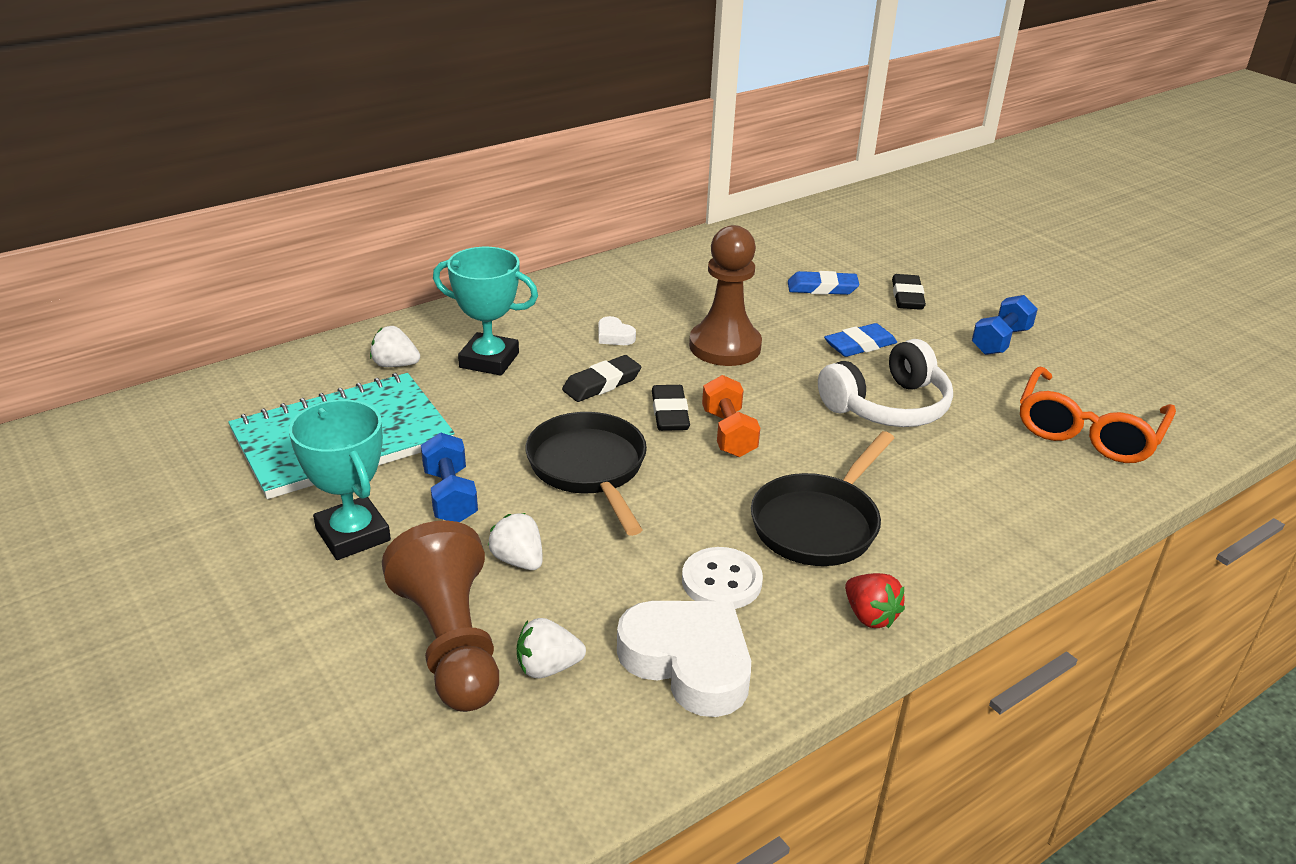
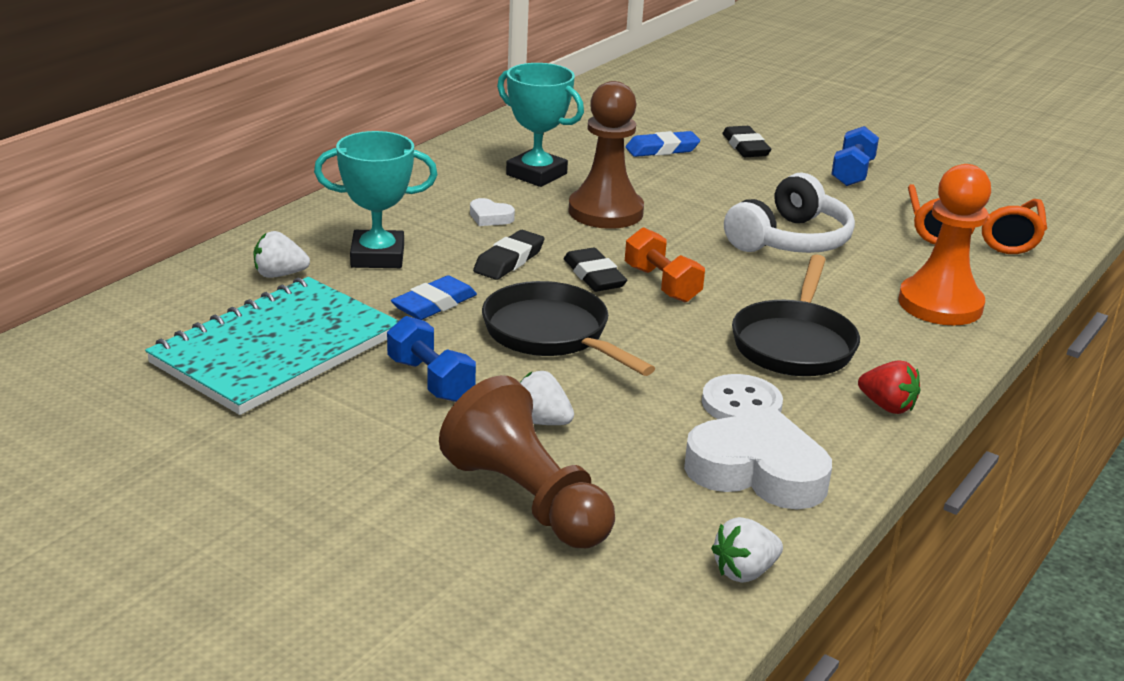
camera: 20 degrees left, 5 degrees down
(353, 535) = (356, 430): turquoise trophy -> turquoise trophy (536, 174)
(548, 667) = (634, 500): white strawberry -> white strawberry (744, 571)
(860, 345) = (730, 193): blue eraser -> blue eraser (434, 304)
(1002, 507) = (940, 304): none -> orange pawn

